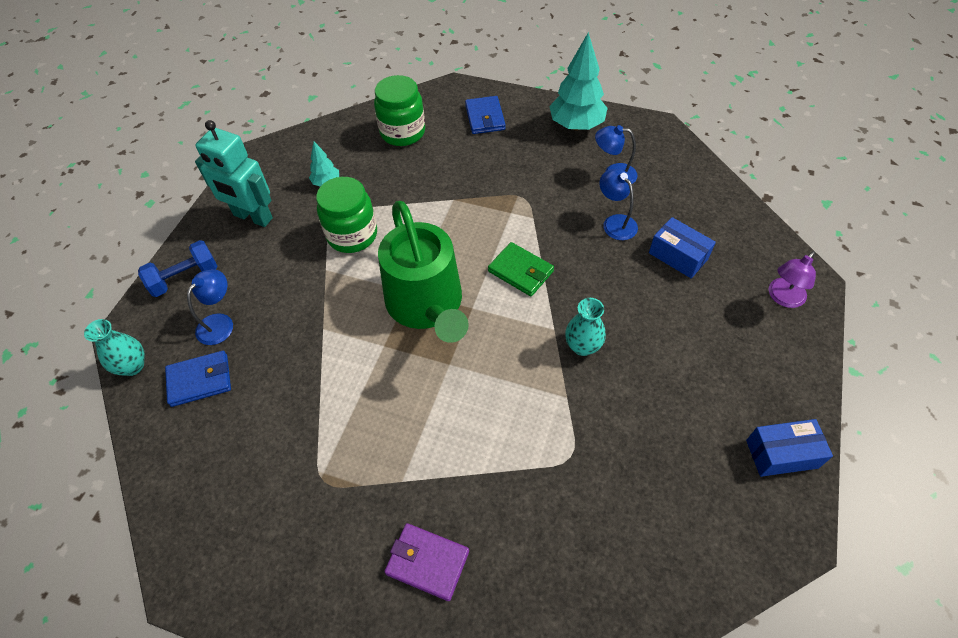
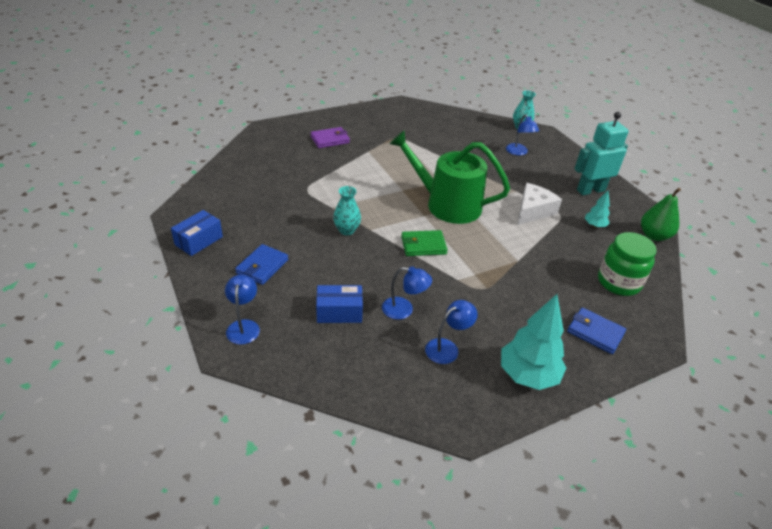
camera: 130 degrees right, 15 degrees down
(185, 278) = (563, 156): blue dumbbell -> none
(200, 380) = (490, 136): blue wallet -> blue wallet (262, 266)
(297, 142) = (654, 236): none -> green pear
(352, 235) = (533, 211): green jar -> white cheese
(783, 298) = (244, 326): purple lamp -> blue lamp

